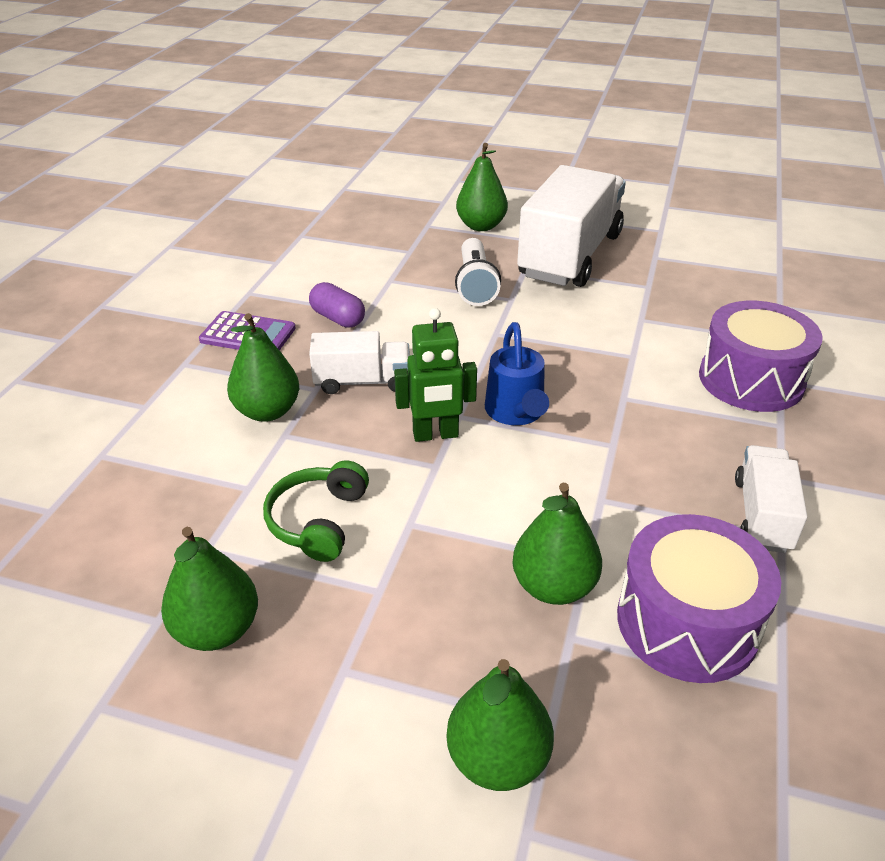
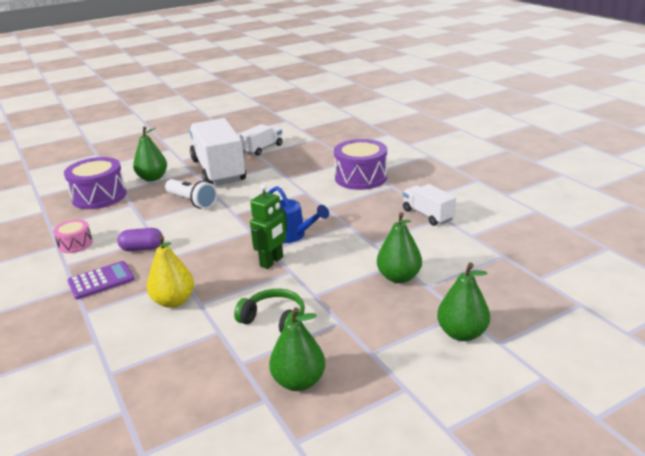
camera: 45 degrees left, 10 degrees down
(267, 411) = (173, 301): green pear -> yellow pear
(291, 271) = (75, 244): none -> pink drum
(318, 521) = (274, 320): green headphones -> green headphones turned 150 degrees clockwise
(362, 381) = (202, 264): white truck -> white truck (263, 149)
(687, 622) = (453, 258): purple drum -> purple drum (99, 196)

